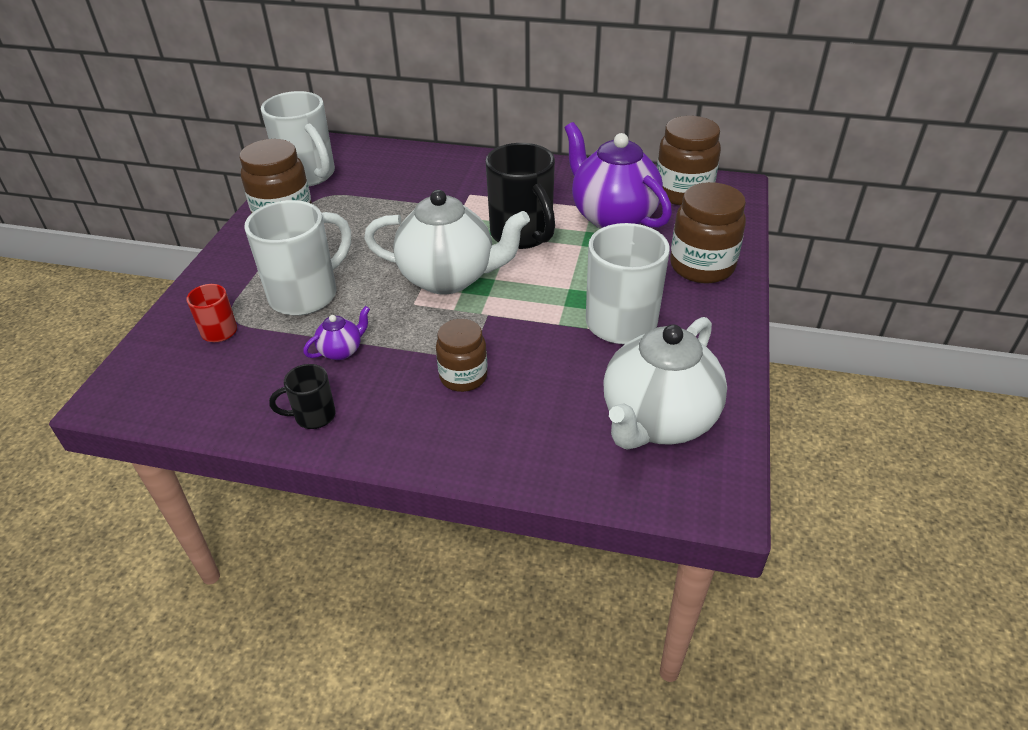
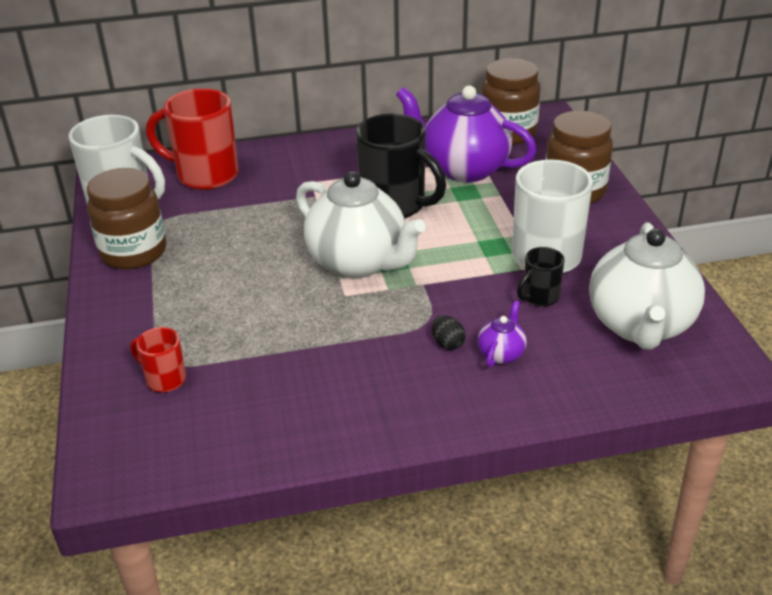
camera: 25 degrees left, 5 degrees down
(306, 295) = (228, 318): white mug -> none
(313, 416) = (337, 423): black mug -> black mug (539, 297)
(341, 351) = (311, 358): purple teapot -> purple teapot (501, 354)
(390, 166) = (205, 175): none -> red mug
(449, 278) = (358, 263): white teapot -> white teapot turned 60 degrees clockwise
(463, 377) = (447, 343): brown jar -> black egg

